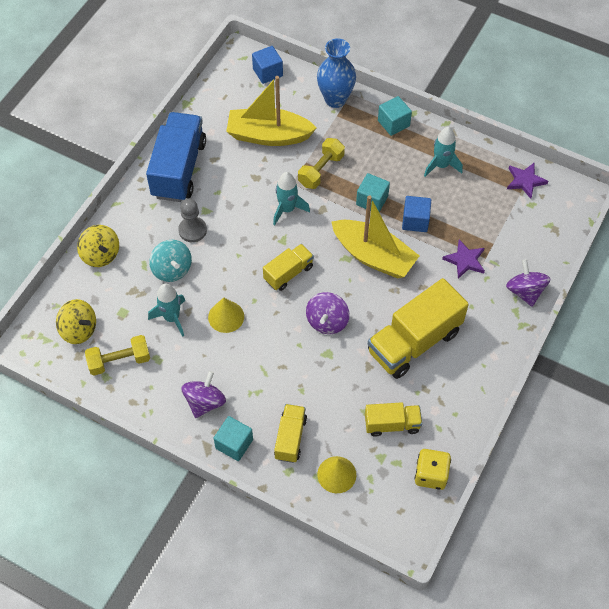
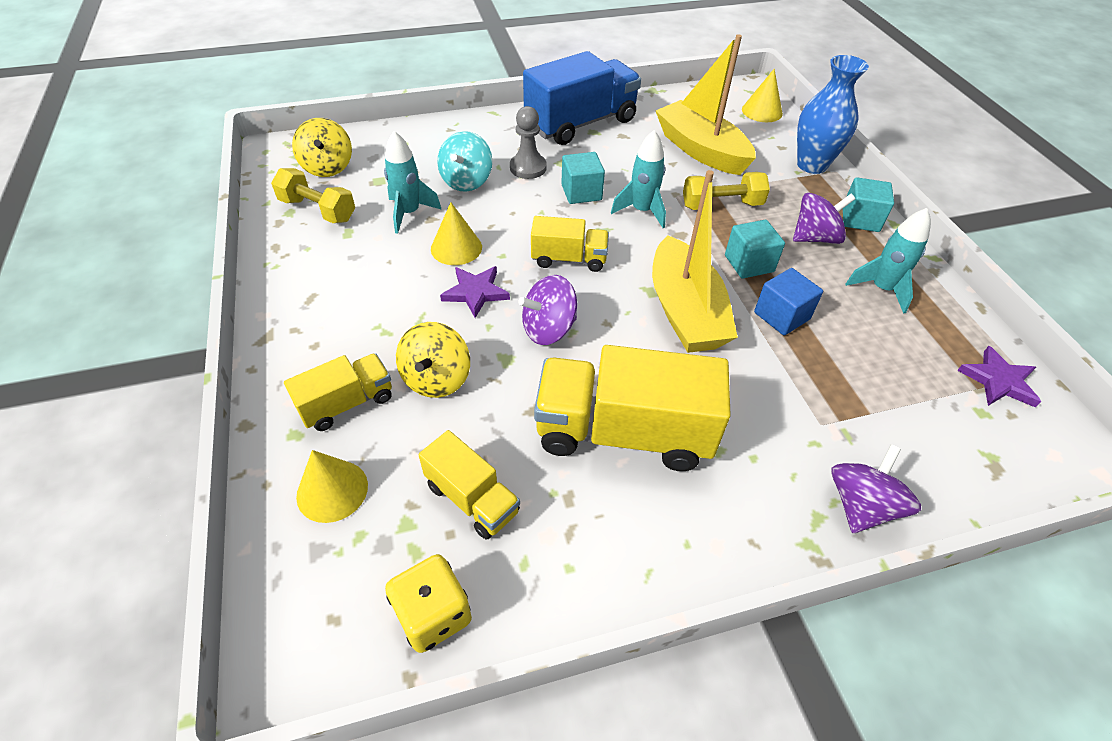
camera: 45 degrees right, 10 degrees down
(101, 254) = (427, 134): yellow spinning top -> yellow spinning top (436, 378)
(205, 402) = (327, 298): purple spinning top -> purple spinning top (815, 238)
(234, 444) = (291, 357): turquoise cube -> turquoise cube (581, 192)
(267, 72) = (762, 111): blue cube -> yellow cone
(465, 260) = (804, 401): purple star -> purple star (475, 292)

